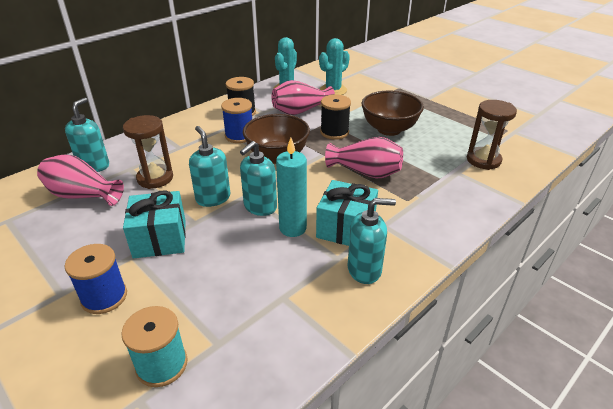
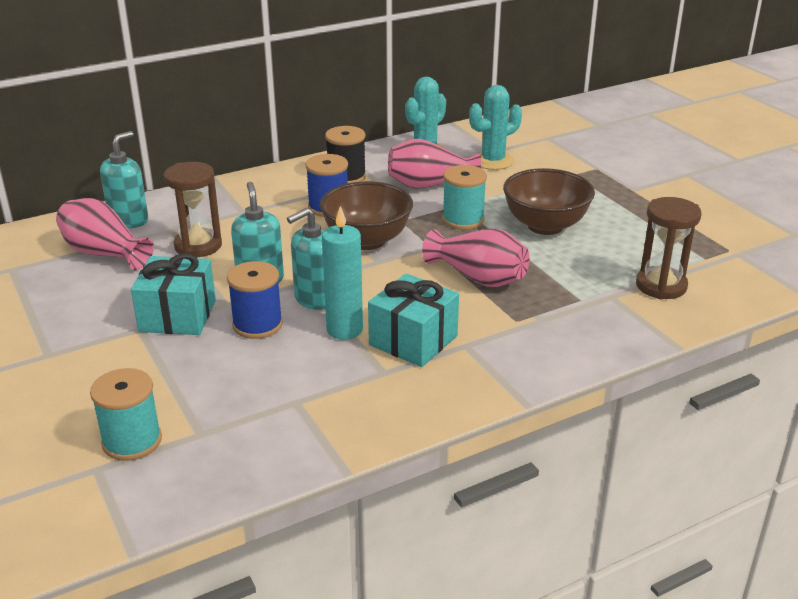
camera: 15 degrees right, 5 degrees down
(104, 297) = (93, 366): blue spool -> blue spool (257, 325)
(334, 132) = (463, 219): black spool -> turquoise spool
(364, 270) = (411, 390): turquoise soap dispenser -> none

